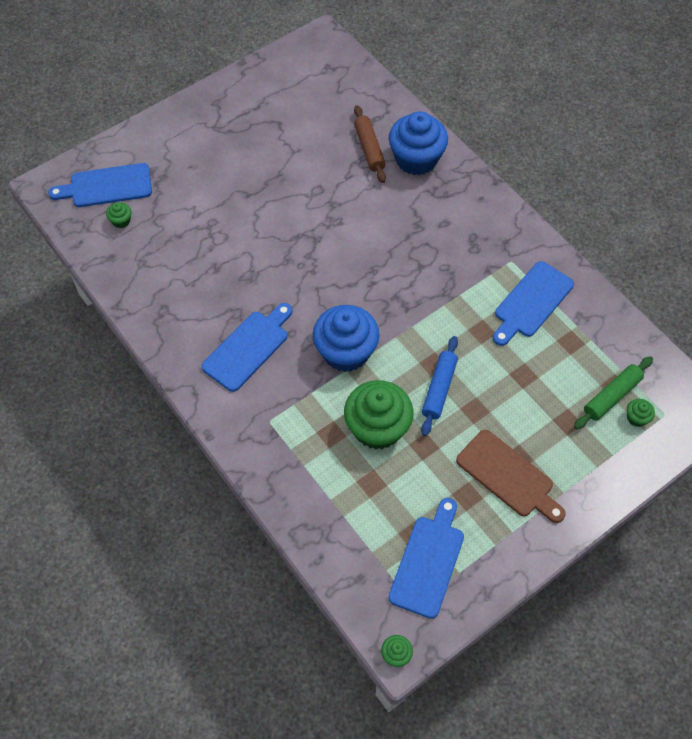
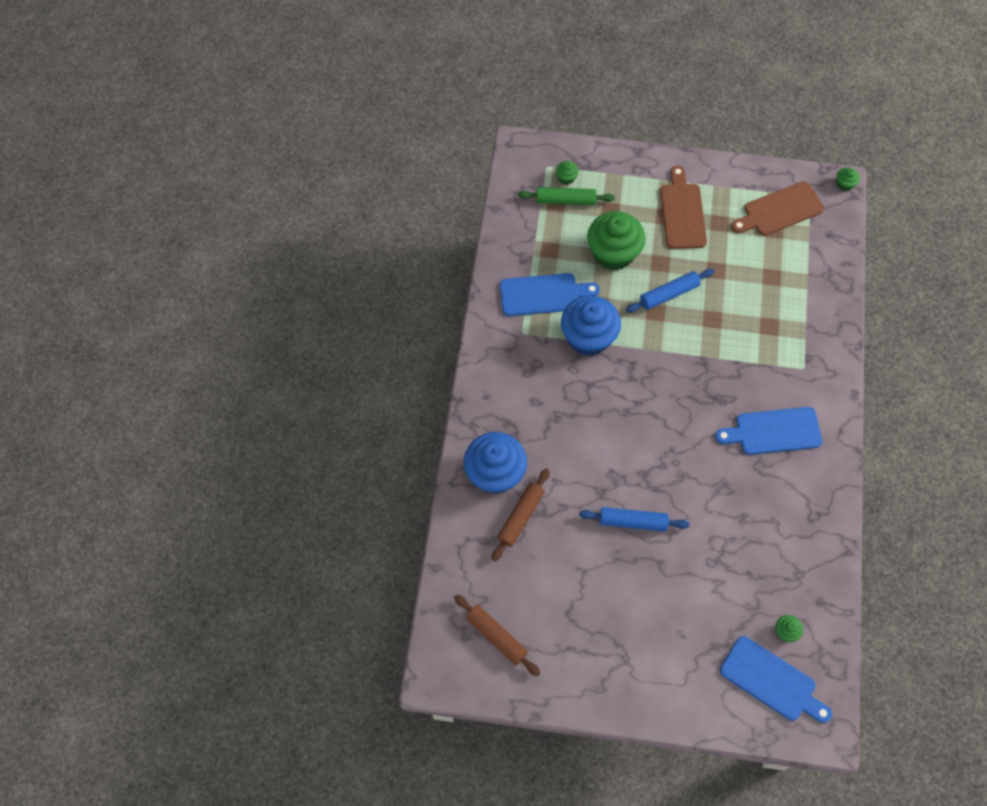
camera: 135 degrees left, 5 degrees up
(291, 204) = (633, 521): none -> blue rolling pin
(309, 79) = (496, 636): none -> brown rolling pin
(346, 352) = (706, 370): blue cupcake -> blue cupcake (588, 337)
(377, 428) = (735, 305): green cupcake -> green cupcake (613, 253)
(428, 561) = (779, 210): blue cutting board -> brown cutting board

